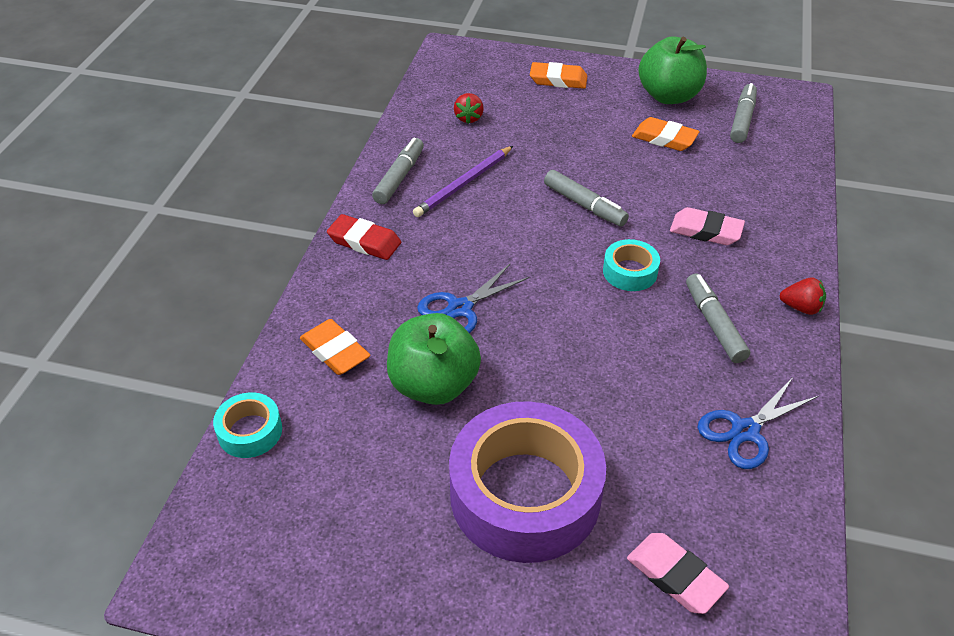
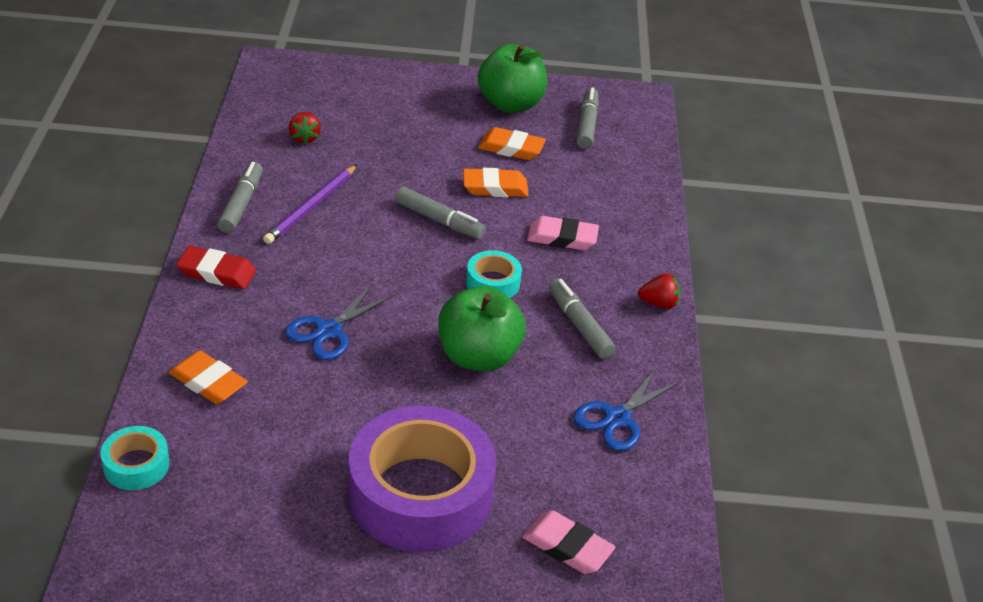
camera: 15 degrees left, 5 degrees down
(434, 385) = (315, 405): green apple -> green apple (478, 356)
(558, 80) = (393, 92): orange eraser -> orange eraser (495, 187)

